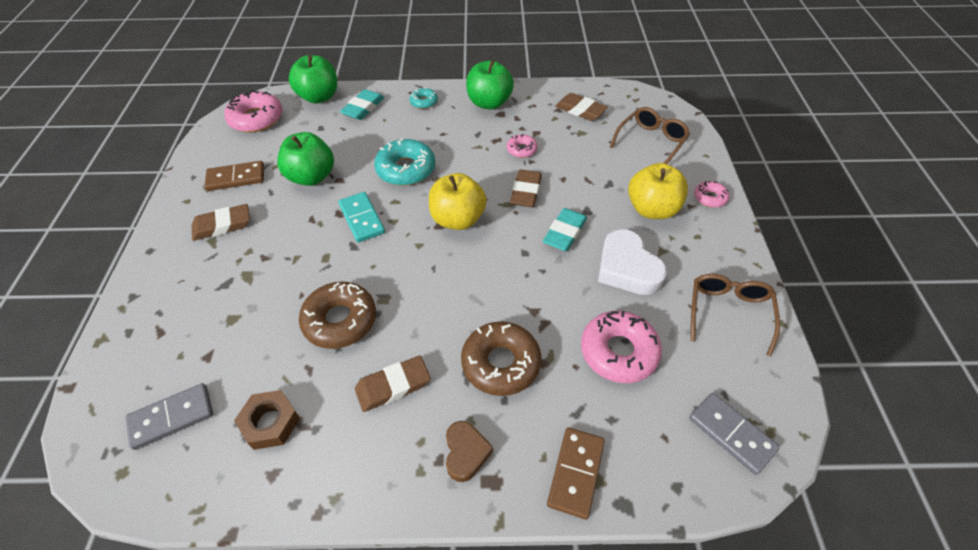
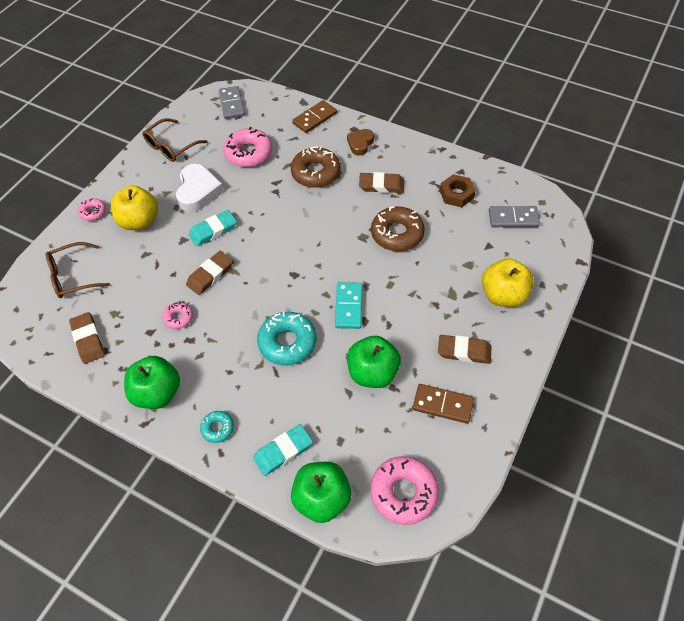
camera: 150 degrees left, 5 degrees up
(458, 219) = (277, 273): yellow apple -> yellow apple (503, 295)

